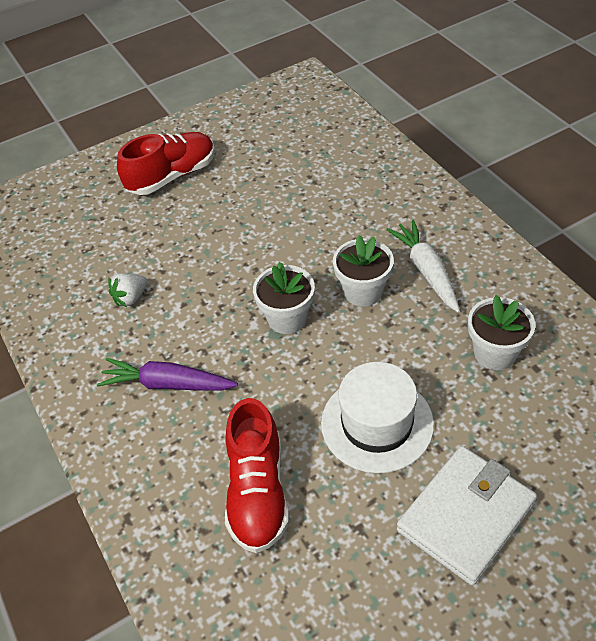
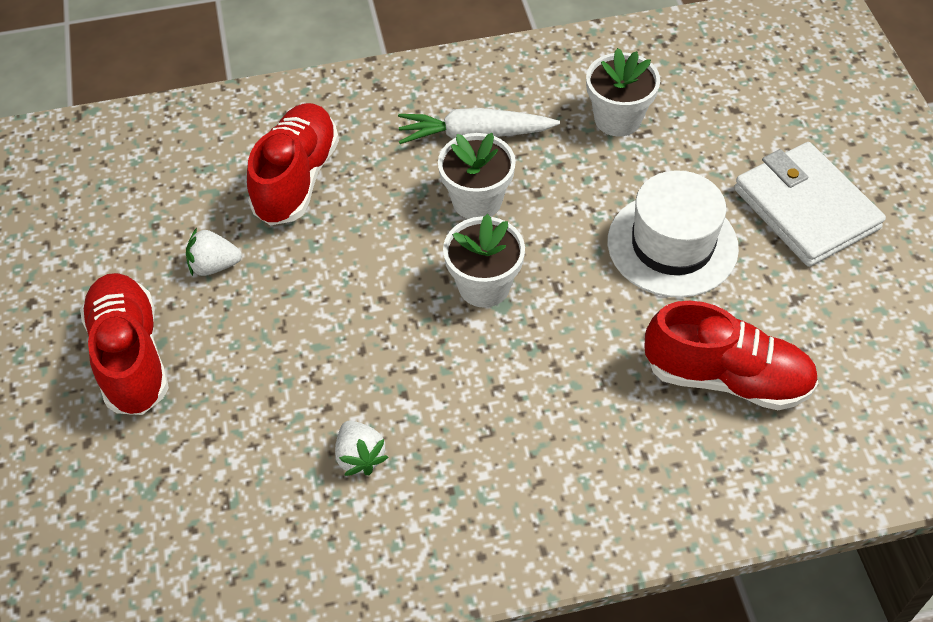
camera: 75 degrees left, 5 degrees up
(167, 384) = (535, 440): purple carrot -> none
(250, 185) = (214, 265): none -> white strawberry
(337, 195) = (296, 179): none -> red shoe

